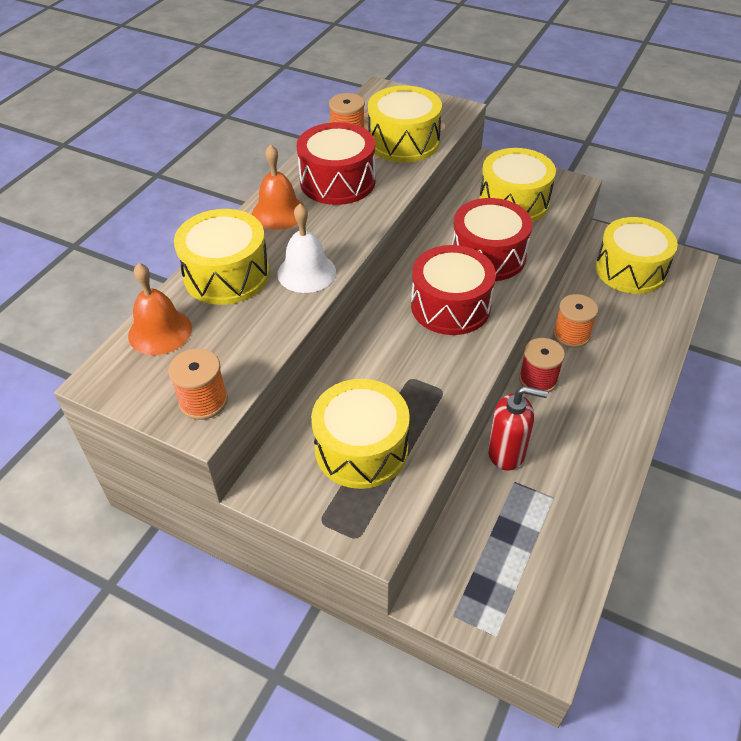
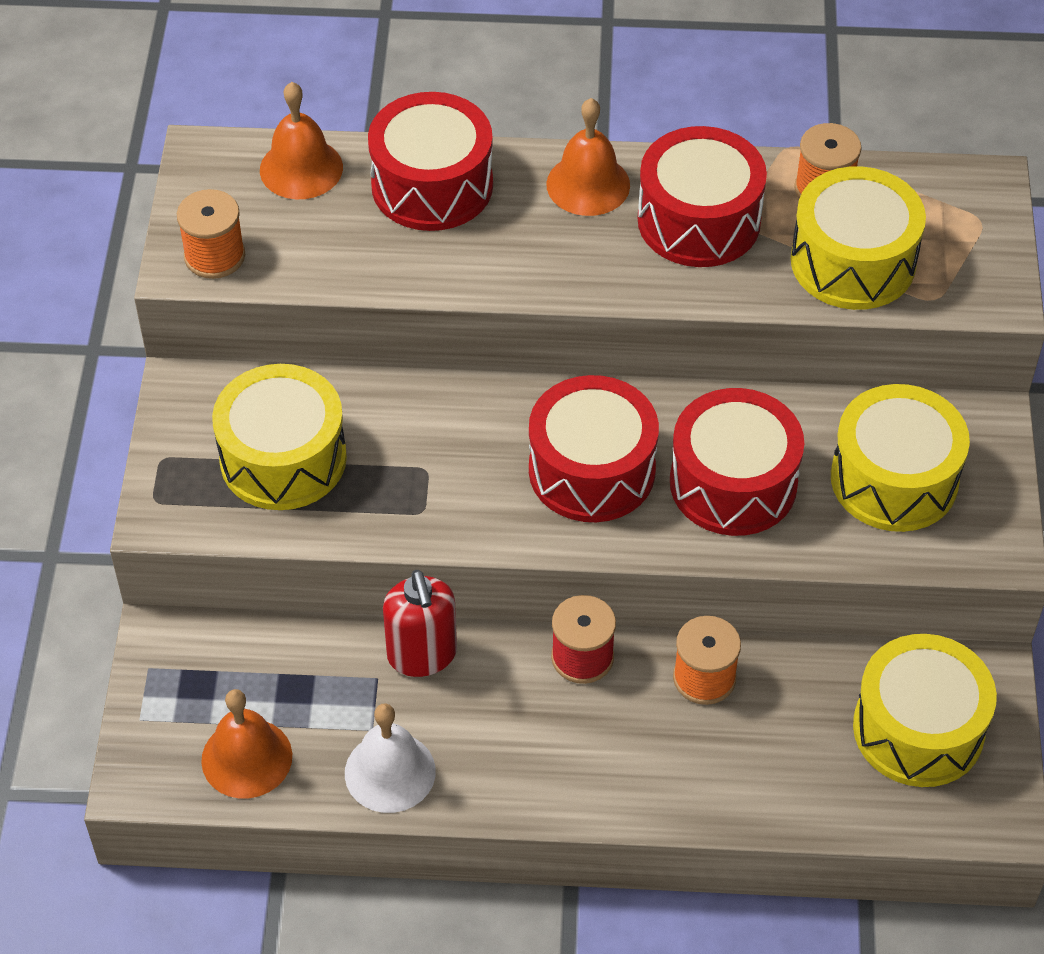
camera: 65 degrees right, 5 degrees up
(227, 275) = (432, 185): yellow drum -> red drum
(306, 272) = (481, 262): white bell -> white bell (390, 772)
(552, 576) = (246, 758): none -> orange bell

